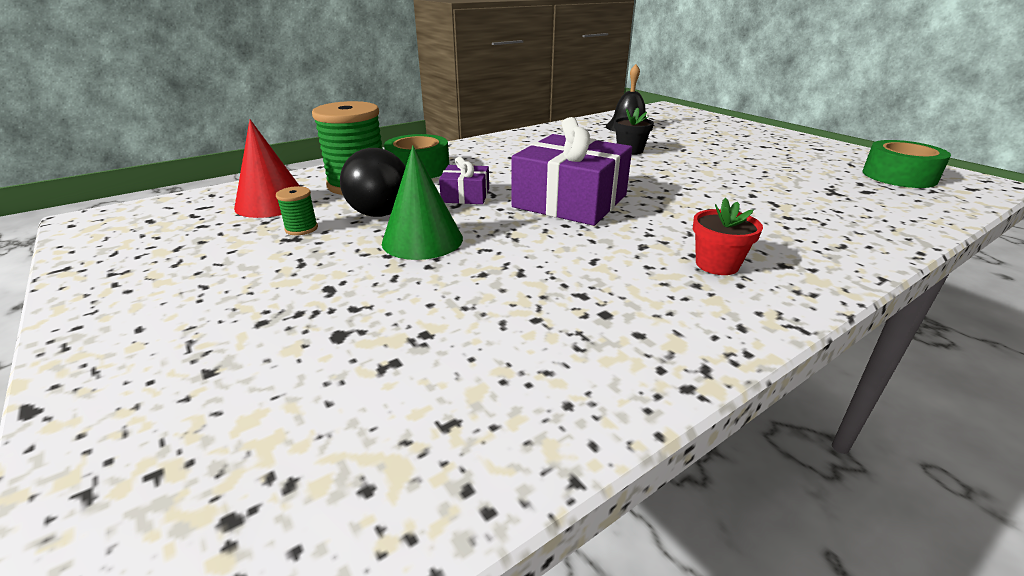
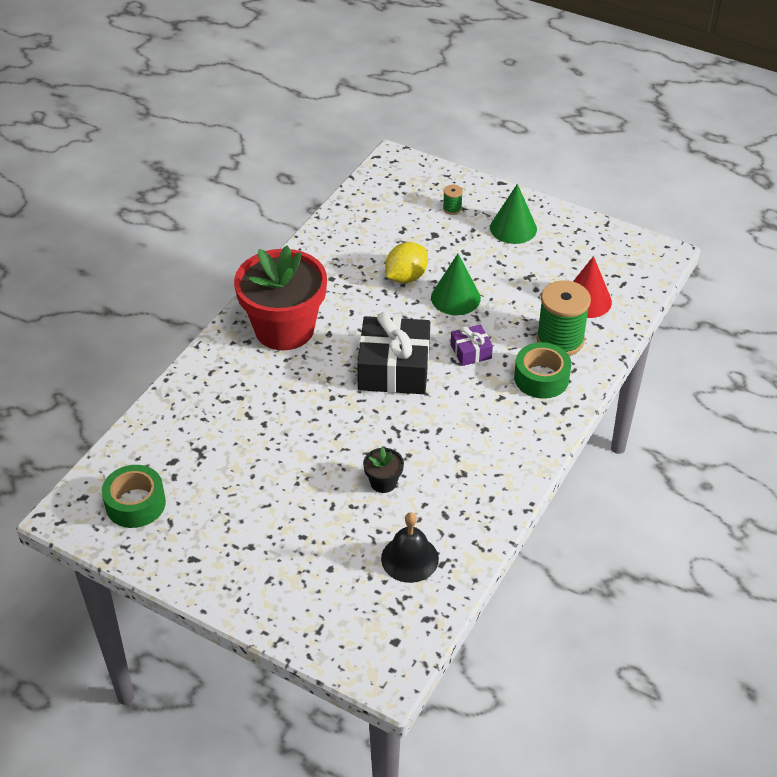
camera: 155 degrees right, 15 degrees up
(195, 303) = (513, 228): none -> green cone
(301, 229) = (534, 285): green spool -> green spool (452, 208)
(380, 214) = (505, 312): black ball -> none
(468, 280) = (406, 277): none -> yellow lemon
(570, 201) = (394, 368): purple gift -> black gift
(717, 264) = (284, 329): red flower pot -> red flower pot, size x2.48

